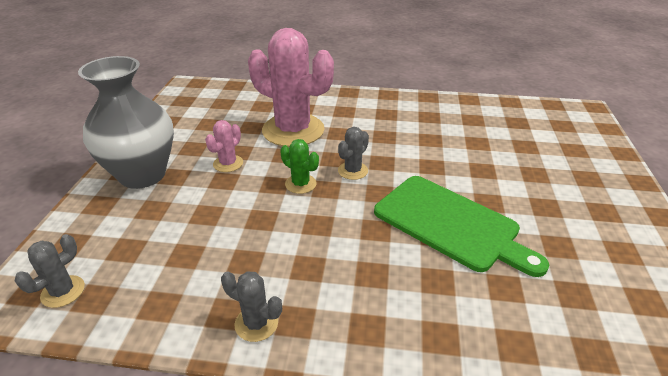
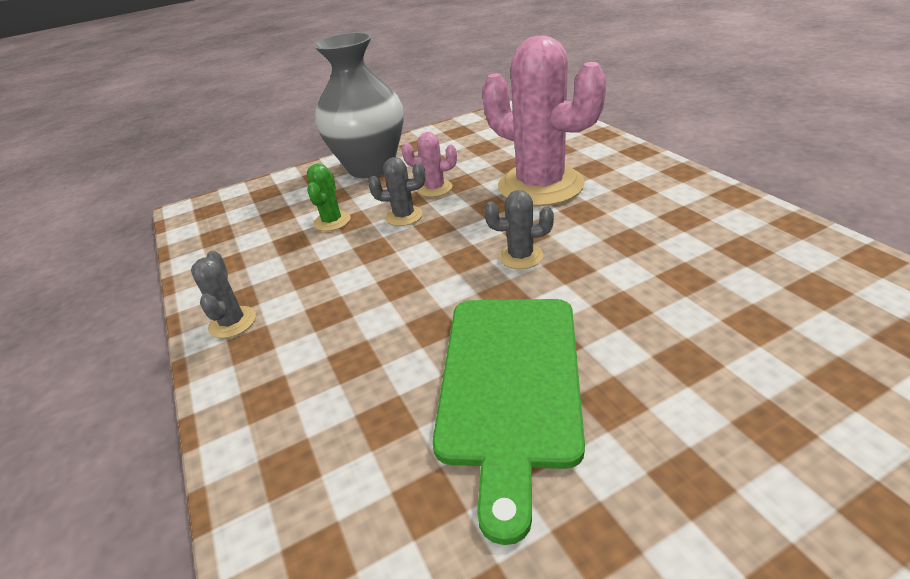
camera: 60 degrees right, 0 degrees up
(63, 291) = (215, 220): grey cactus -> grey cactus (404, 216)
(293, 130) = (540, 186): pink cactus -> pink cactus turned 45 degrees counterclockwise
(300, 184) = (453, 239): green cactus -> green cactus (332, 221)

